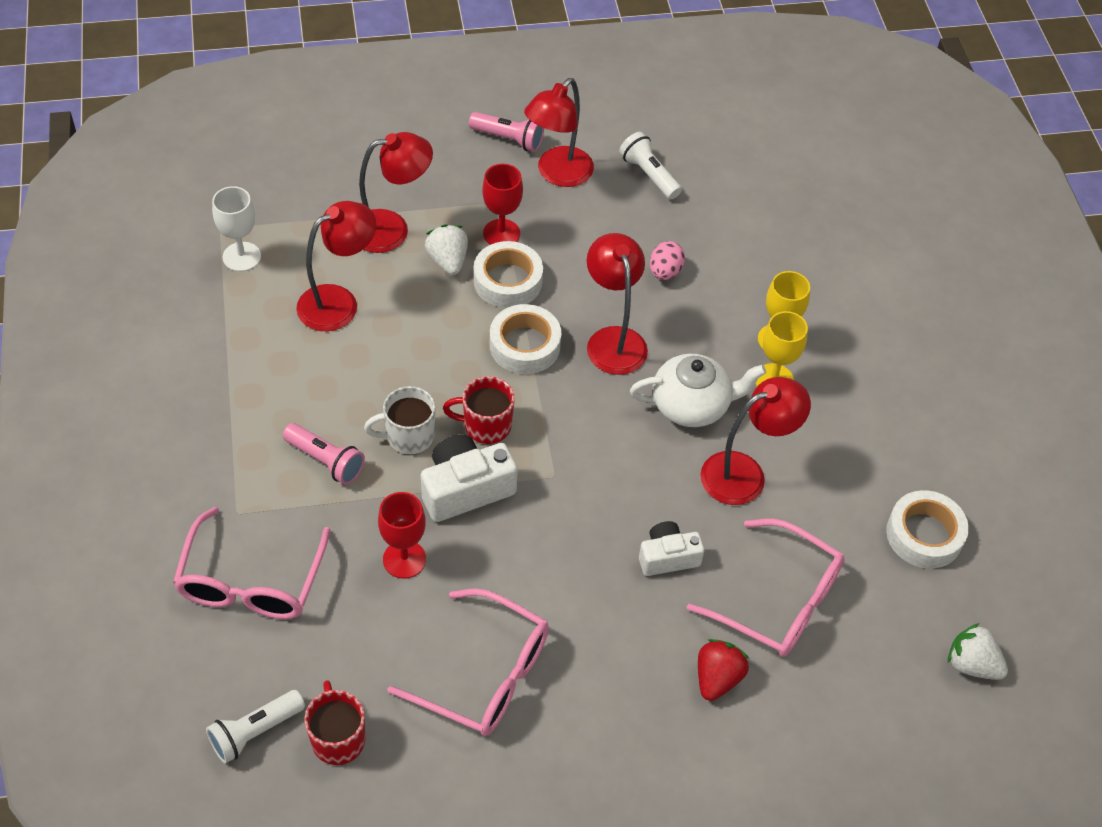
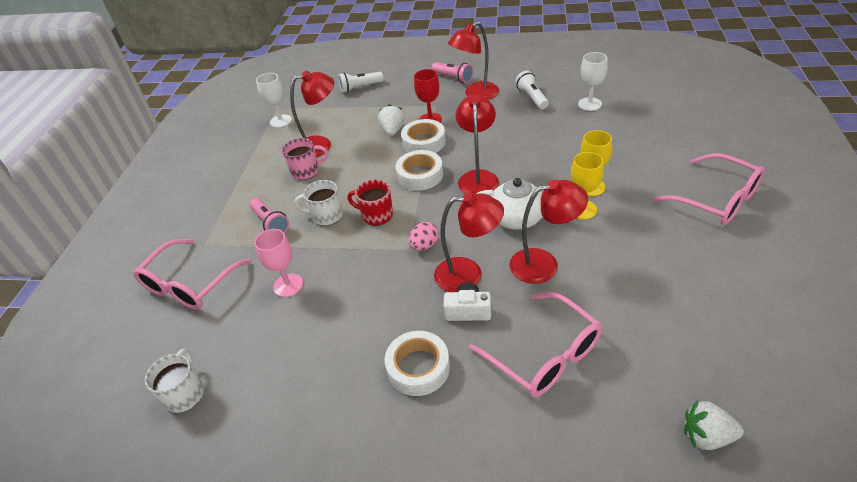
camera: 25 degrees right, 10 degrees down
(254, 732) = (136, 378): white flashlight -> white flashlight (360, 87)
(337, 357) = (306, 171): none -> pink mug
(338, 738) = (185, 394): red mug -> white mug
(392, 229) = (368, 114): red lamp -> red lamp (468, 274)
(404, 559) = (288, 285): red goblet -> pink goblet
(465, 489) = (347, 249): white camera -> none
(485, 675) = (304, 369): pink glasses -> pink glasses (717, 199)
(665, 272) = (525, 145): pink egg -> pink egg (424, 245)
(717, 678) = (476, 404): red strawberry -> none
(740, 182) = (589, 104): none -> white goblet
(924, 535) = (680, 325): white tape -> white tape (418, 367)
(971, 664) = (706, 436): white strawberry -> white strawberry turned 45 degrees counterclockwise

